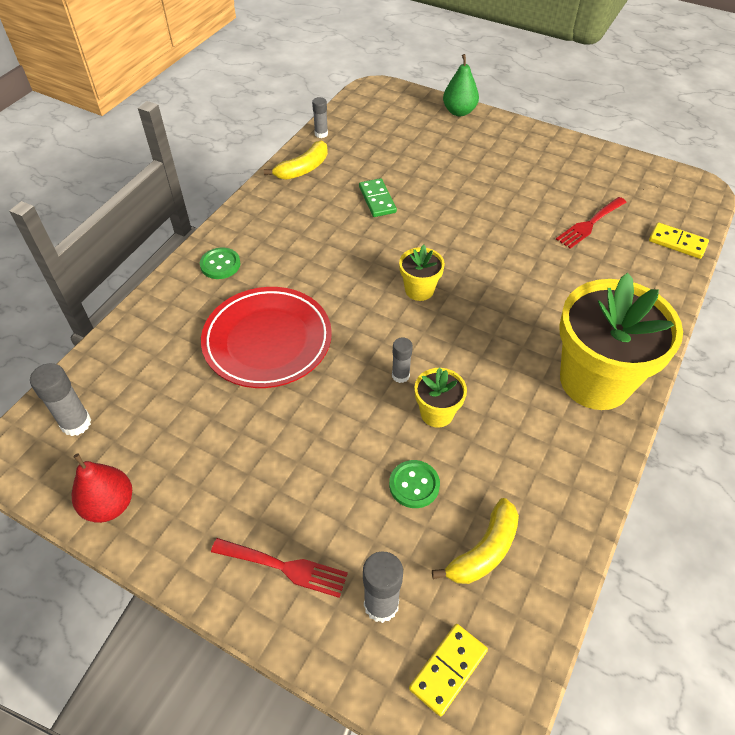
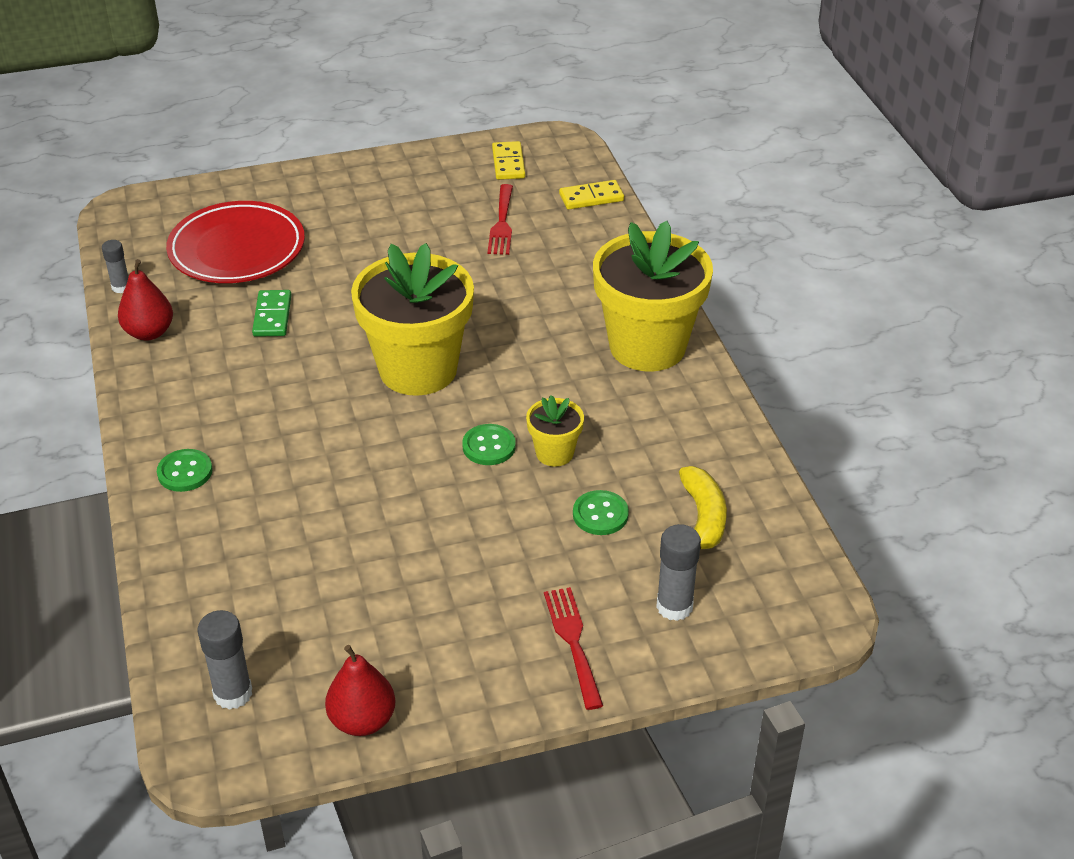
camera: 45 degrees left, 10 degrees down
(267, 341) = (329, 501): red plate -> red plate (237, 249)
(285, 567) = (573, 641): red fork -> red fork turned 75 degrees counterclockwise
(303, 169) = (149, 332): yellow banana -> red pear
(377, 200) = (272, 316): green domino -> green domino turned 60 degrees clockwise
(400, 375) = (489, 446): grey glue stick -> green button
(419, 290) = (418, 369): yellow flower pot -> yellow flower pot, size x2.19
(448, 669) = (766, 605): yellow domino -> yellow domino (508, 163)
(459, 112) = (249, 185): green pear -> none

